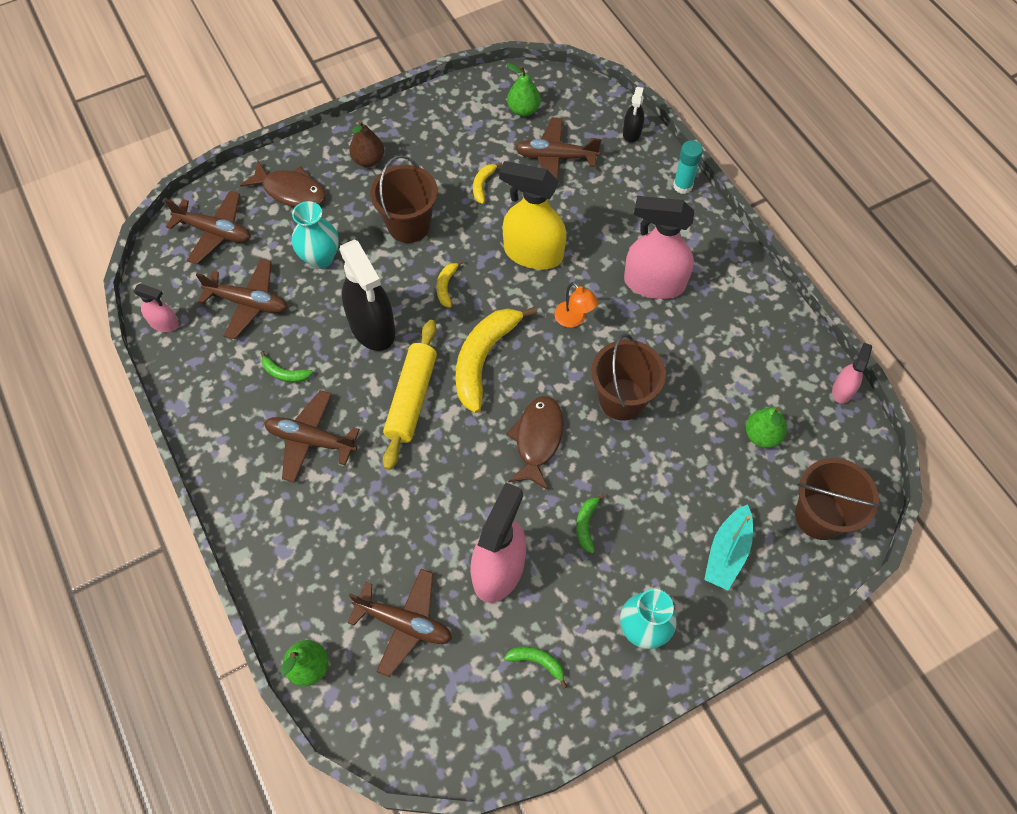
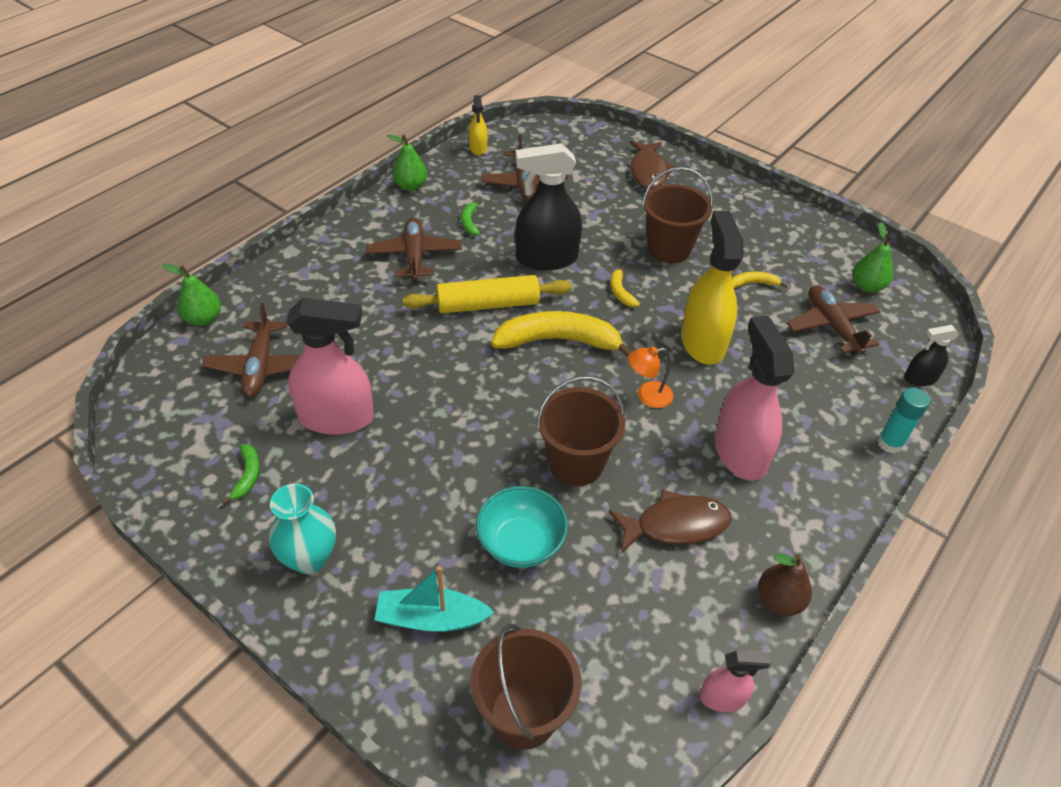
camera: 65 degrees right, 15 degrees down
(164, 323) = (478, 148): pink spray bottle -> yellow spray bottle
(214, 232) = (578, 146): brown plane -> none
(320, 258) = (594, 208): turquoise vase -> none
(368, 160) = (717, 204): brown pear -> brown pear (778, 600)
(372, 327) = (546, 258): black spray bottle -> black spray bottle turned 45 degrees clockwise
(446, 286) = (620, 292): yellow banana -> yellow banana turned 90 degrees counterclockwise
(537, 439) = (491, 406): brown fish -> brown fish (675, 525)
(574, 319) = (647, 396): orange lamp -> orange lamp turned 45 degrees clockwise
(586, 525) = (412, 474): green banana -> none
(682, 467) = (521, 543): none -> turquoise bowl
(762, 435) = (604, 616): green pear -> green pear (410, 186)

